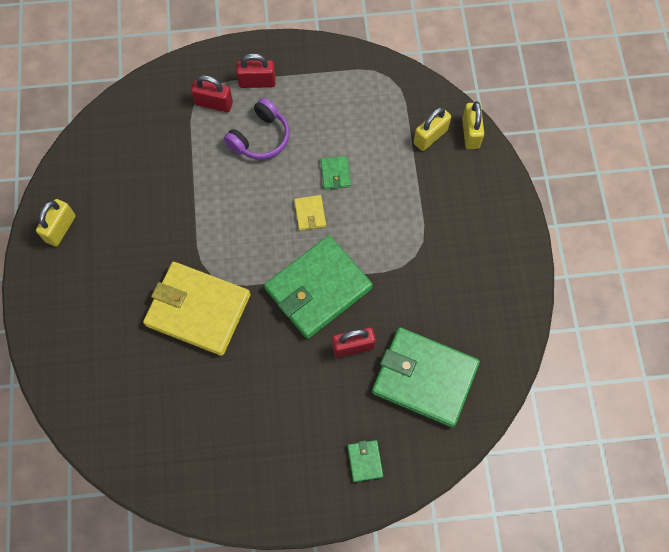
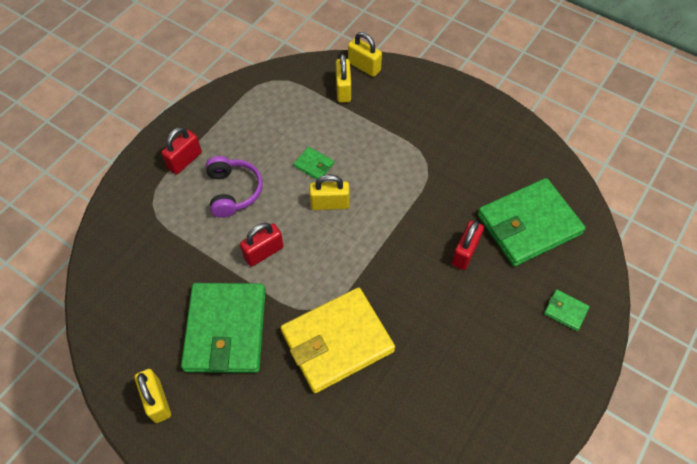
camera: 50 degrees left, 10 degrees down
(214, 103) = (170, 201): red padlock -> red padlock (263, 252)
(310, 213) = (330, 204): yellow wallet -> yellow padlock
(318, 288) = (397, 242): green wallet -> green wallet (226, 329)

